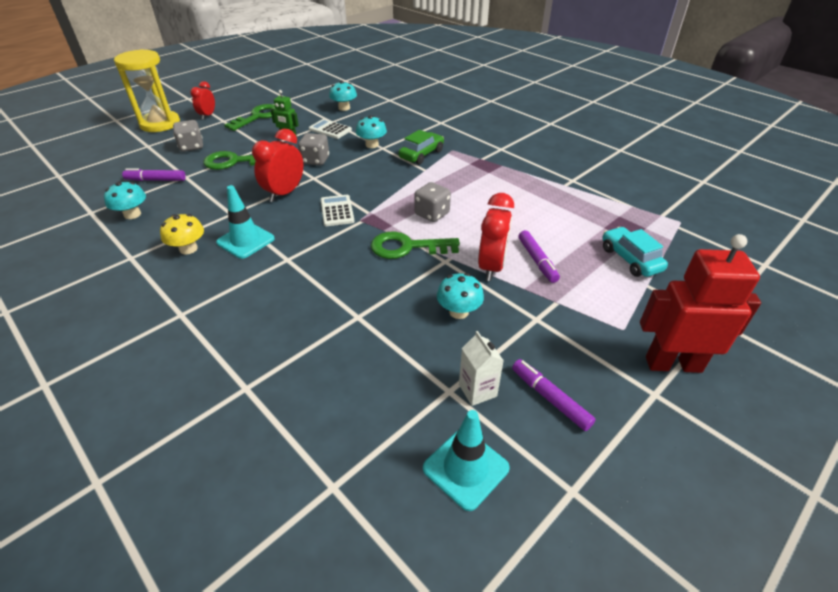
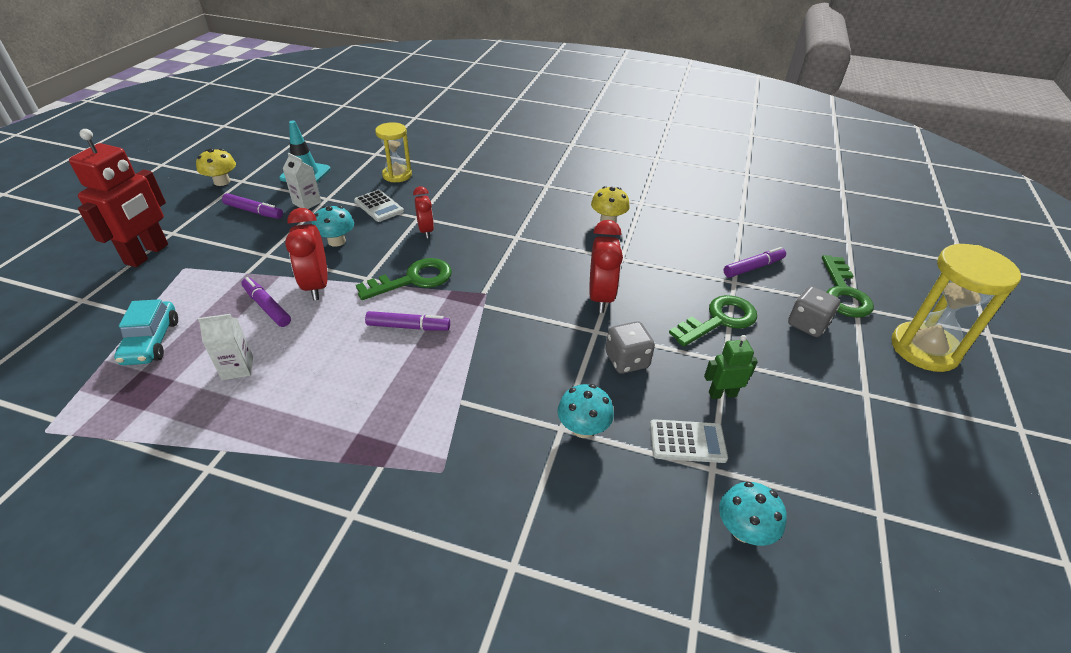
camera: 150 degrees right, 0 degrees up
(132, 214) = (704, 230): turquoise mushroom -> none
(207, 115) = (906, 395): red clock -> red clock (426, 231)
(245, 241) = (571, 240): turquoise traffic cone -> none
(258, 117) = (837, 426): green key -> green key (843, 293)
(334, 407) = (397, 175): none -> yellow hourglass
(337, 211) = (520, 295): white calculator -> white calculator (379, 206)
(421, 154) = (487, 436): green car -> none
(432, 214) = (408, 327): grey dice -> purple marker
(559, 222) = (237, 368): none -> white carton
(605, 501) = (222, 182): none -> yellow mushroom
(630, 259) = (151, 341): turquoise car -> turquoise car turned 45 degrees clockwise
(673, 364) = (147, 254): red robot -> red robot turned 45 degrees counterclockwise

